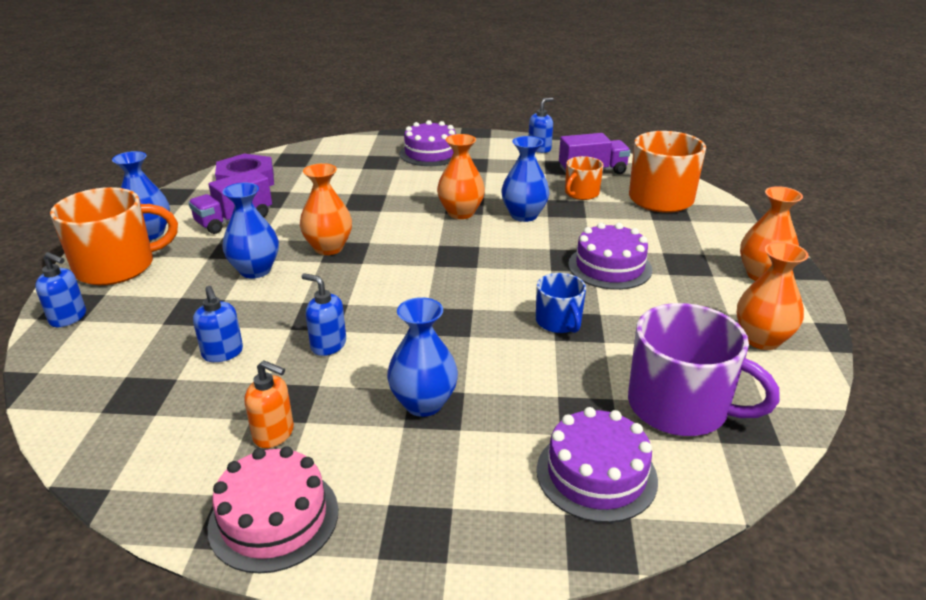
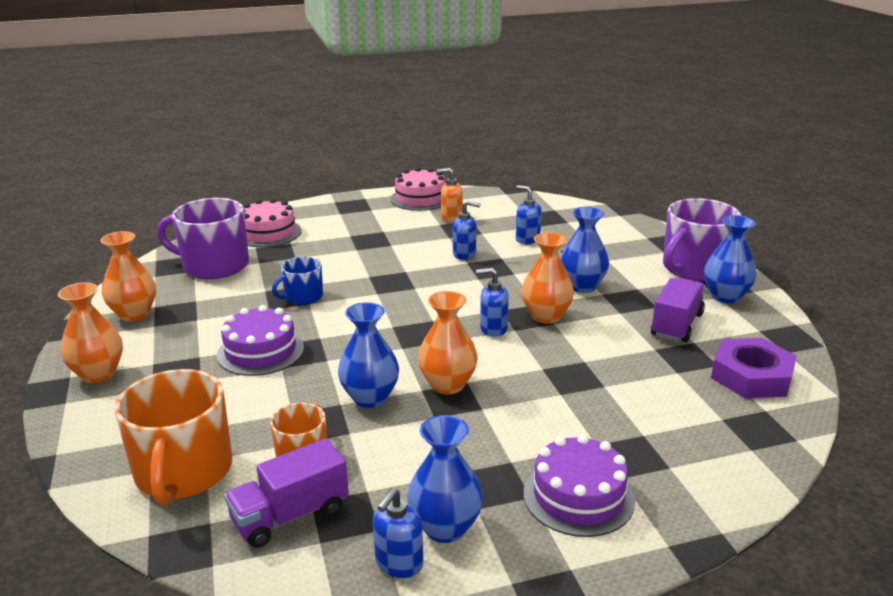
camera: 160 degrees right, 5 degrees down
(68, 318) = (658, 237): blue soap dispenser -> blue soap dispenser (493, 329)
(117, 266) = (694, 268): orange mug -> purple mug
(423, 403) = (378, 241): blue vase -> blue vase (445, 528)
(559, 322) = (303, 297): blue mug -> blue mug turned 90 degrees counterclockwise
(596, 474) = (268, 233): purple cake -> pink cake

